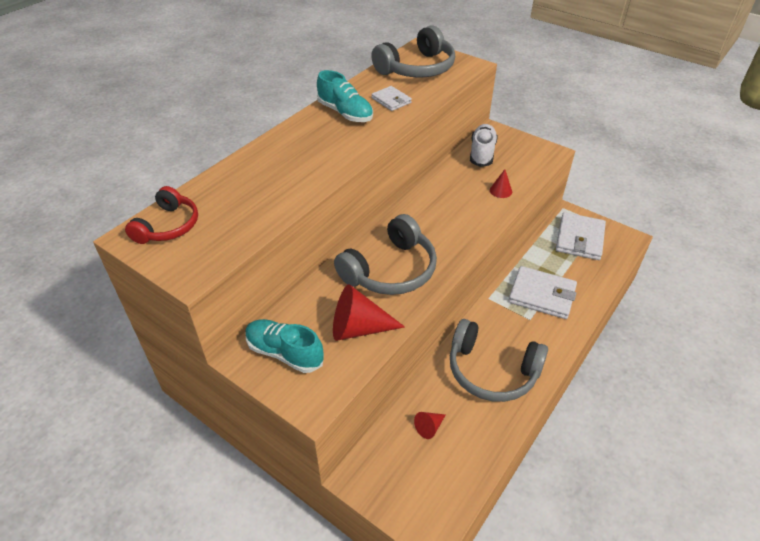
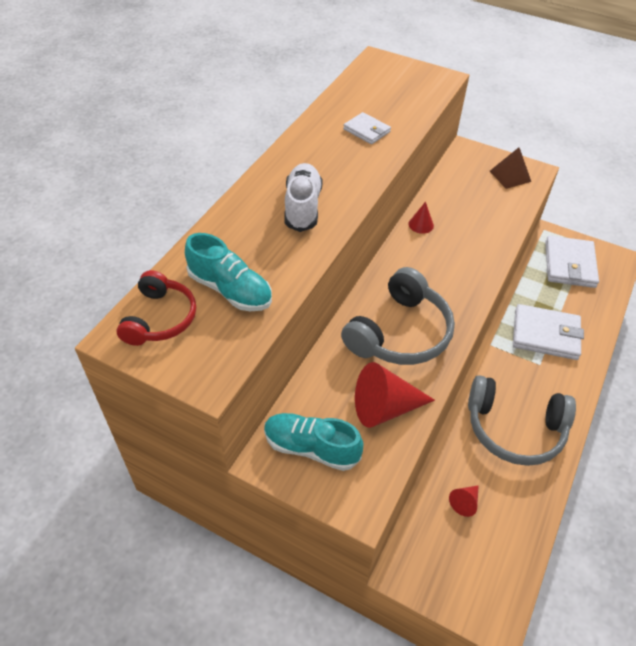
camera: 10 degrees left, 5 degrees up
(345, 113) = (319, 151): turquoise shoe -> turquoise shoe (230, 290)
(417, 68) = (383, 86): grey headphones -> none
(482, 153) = (461, 179): white shoe -> white shoe (302, 207)
(500, 191) = (493, 223): red cone -> red cone (421, 224)
(527, 154) = (510, 176): none -> brown pyramid

